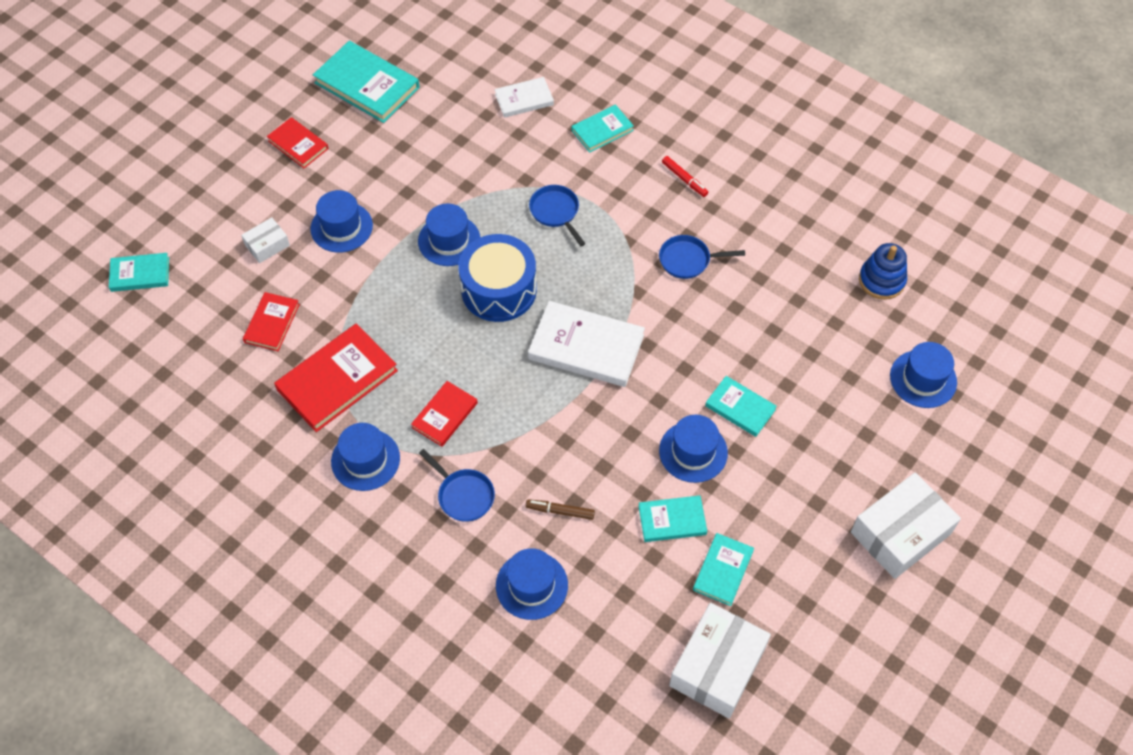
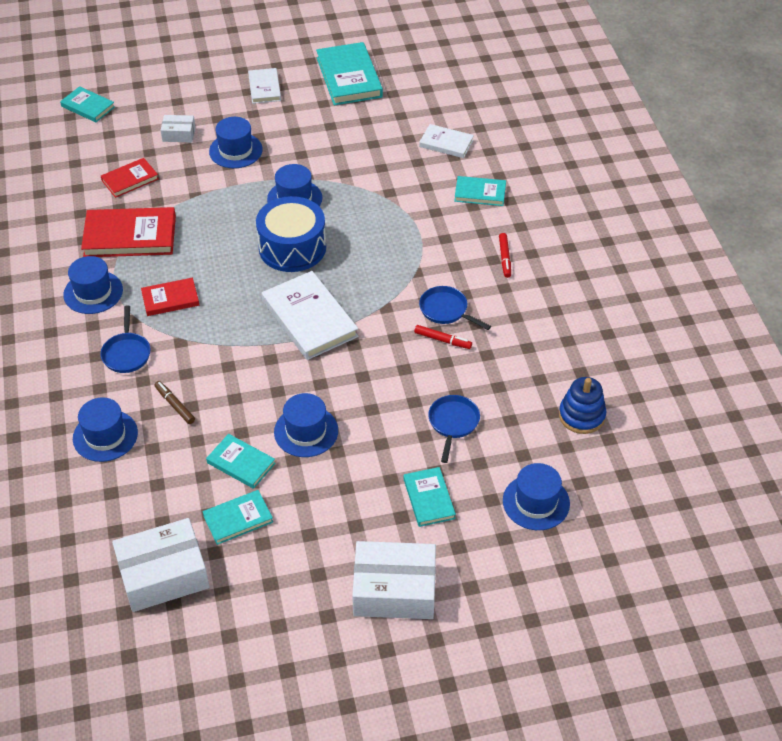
camera: 40 degrees right, 10 degrees down
(298, 145) = (264, 88): red book -> white book
(556, 212) = (387, 224): blue pan -> blue pan (453, 423)
(713, 289) = (442, 340): none -> red marker
(740, 408) = (372, 427): turquoise book -> turquoise book (429, 498)

